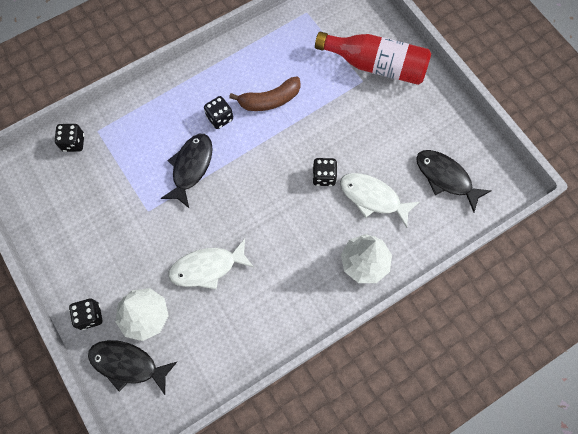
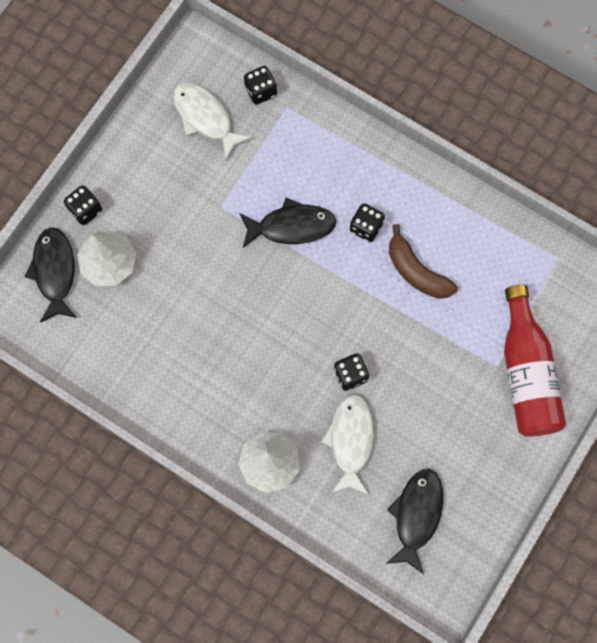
camera: 65 degrees right, 5 degrees up
(207, 267) = (187, 299): white fish -> white fish (205, 118)

